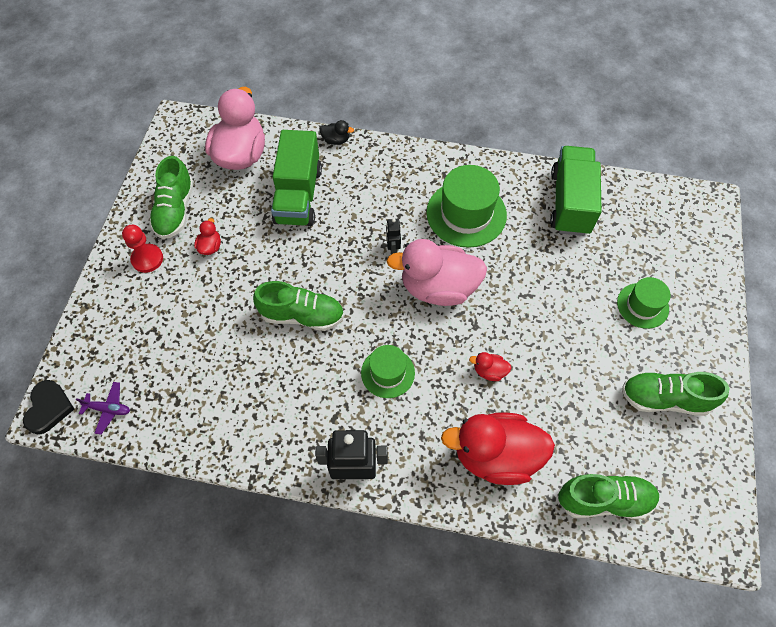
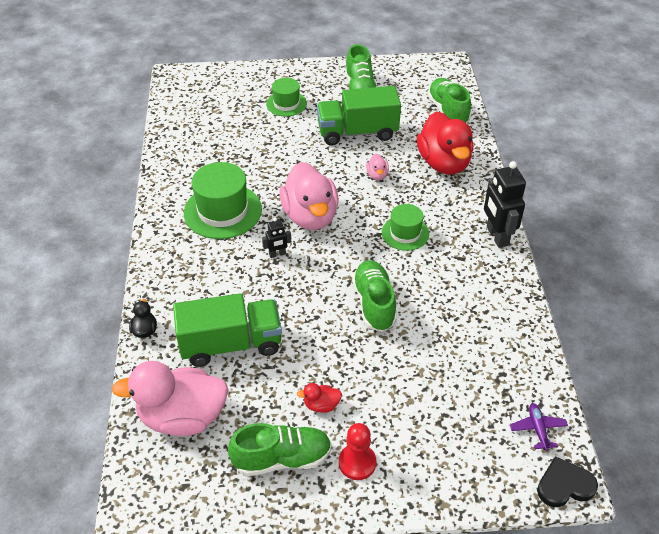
camera: 105 degrees left, 15 degrees down
(489, 371) = (377, 175): red duck -> pink duck
(570, 203) = (194, 149): green truck -> green truck (357, 132)

